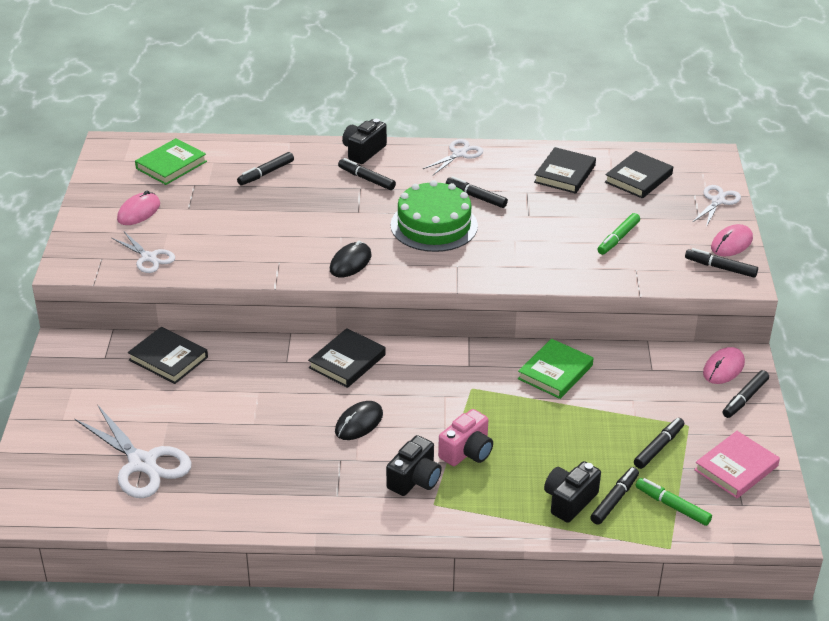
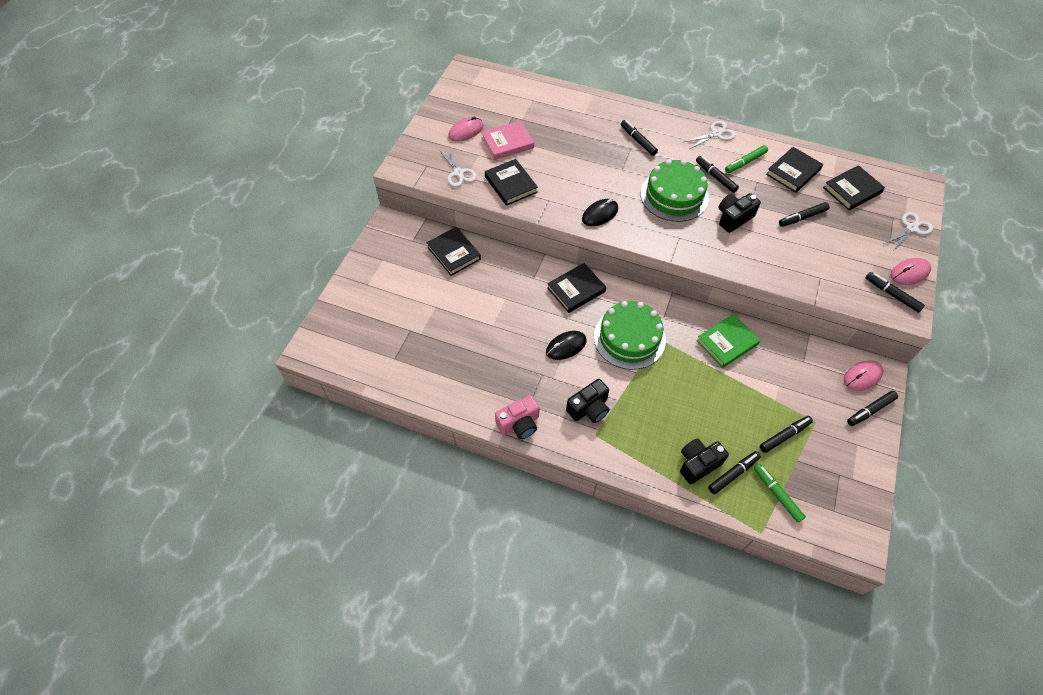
camera: 20 degrees right, 20 degrees up
(142, 463) = (406, 337): white scissors -> none
(171, 165) = (502, 96): green book -> none
(223, 255) = (511, 184): none -> black book
(266, 173) = (566, 118): black marker -> black marker (802, 218)
(363, 151) = (644, 115): black camera -> black camera (733, 218)
(435, 395) = (629, 338): none -> green cake
(467, 452) = (635, 395): pink camera -> pink camera (519, 424)
(618, 238) = (815, 244): green marker -> green marker (745, 162)
(736, 468) = (840, 474): pink book -> pink book (507, 143)

